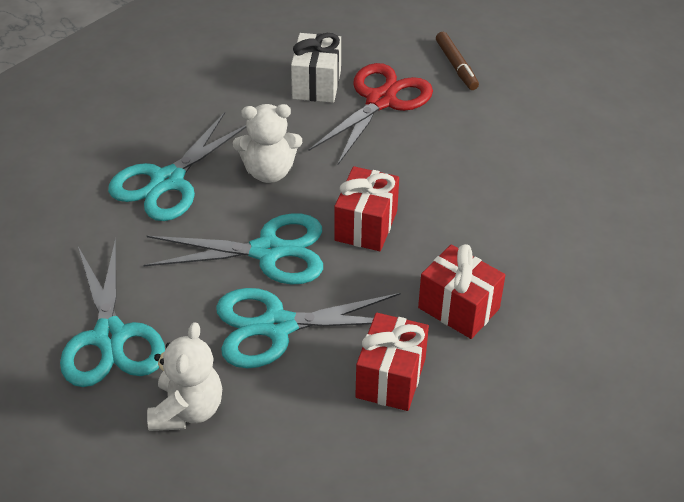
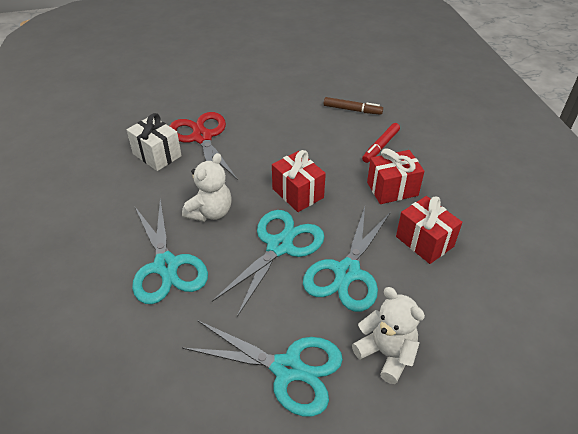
camera: 55 degrees left, 0 degrees up
(456, 66) = (207, 98): brown marker -> brown marker (352, 110)
(533, 262) = (380, 146): none -> red marker

